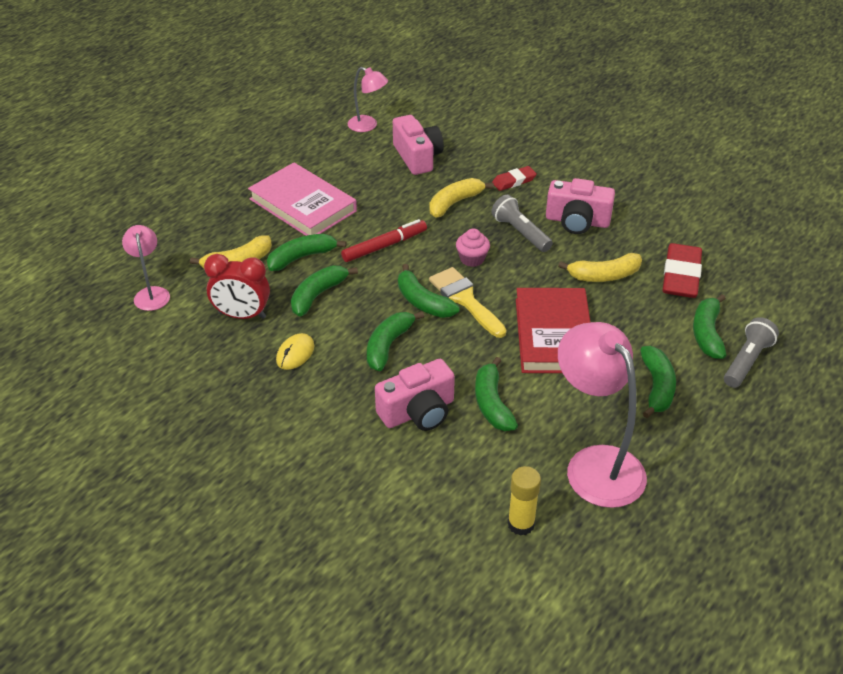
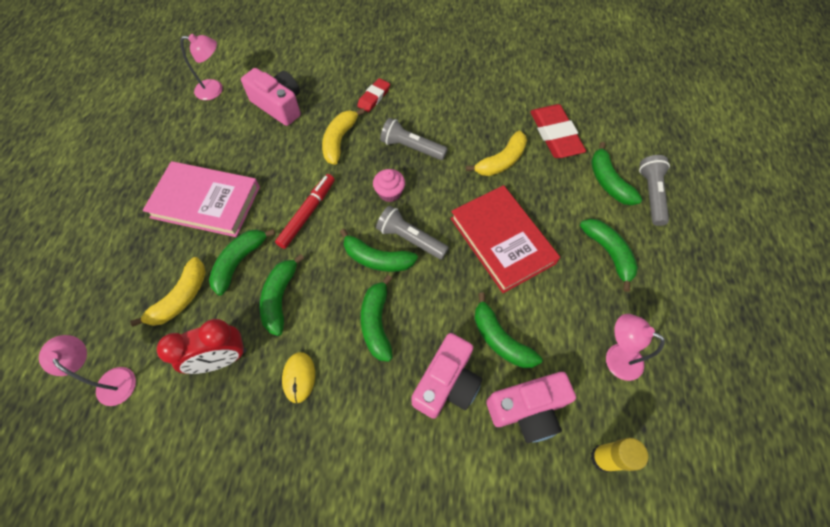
camera: 30 degrees left, 20 degrees up
(465, 300) = (410, 239): yellow brush -> grey flashlight
(577, 221) = (447, 116): pink camera -> pink camera (527, 409)
(595, 464) = (616, 357): pink lamp -> pink lamp, size x0.53

